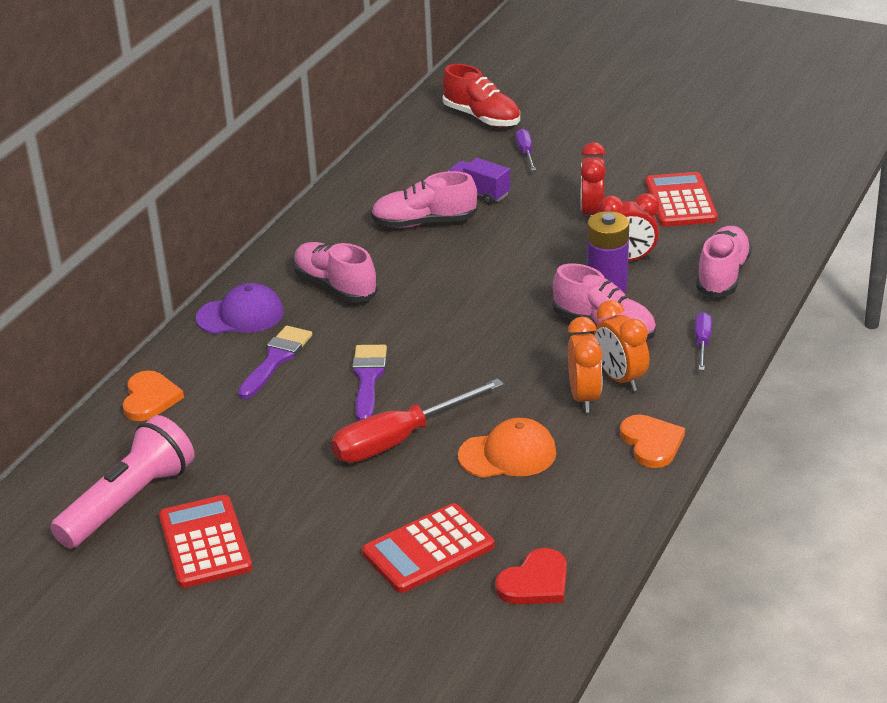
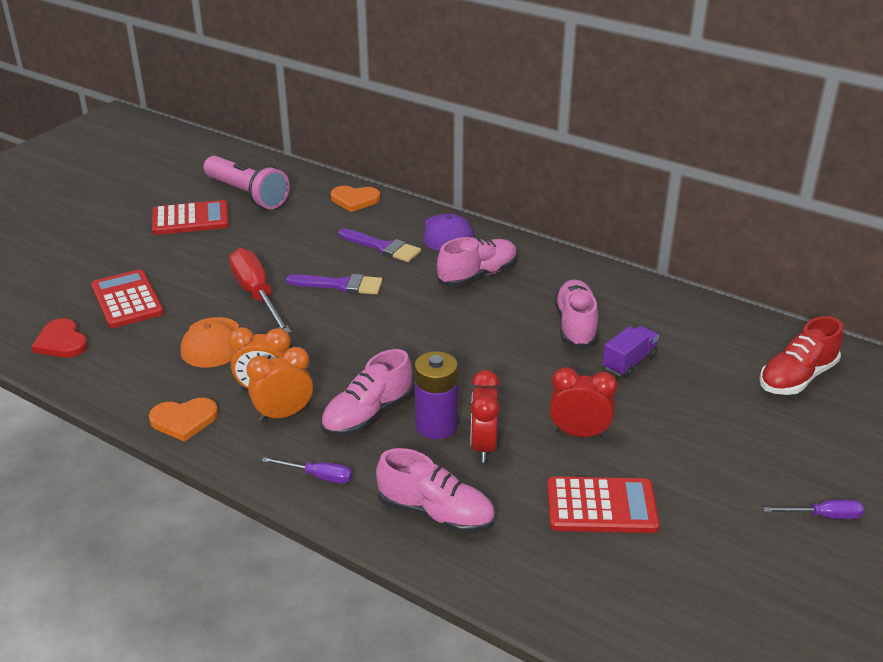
camera: 95 degrees right, 0 degrees up
(525, 153) = (716, 401): purple screwdriver -> purple screwdriver (823, 516)

